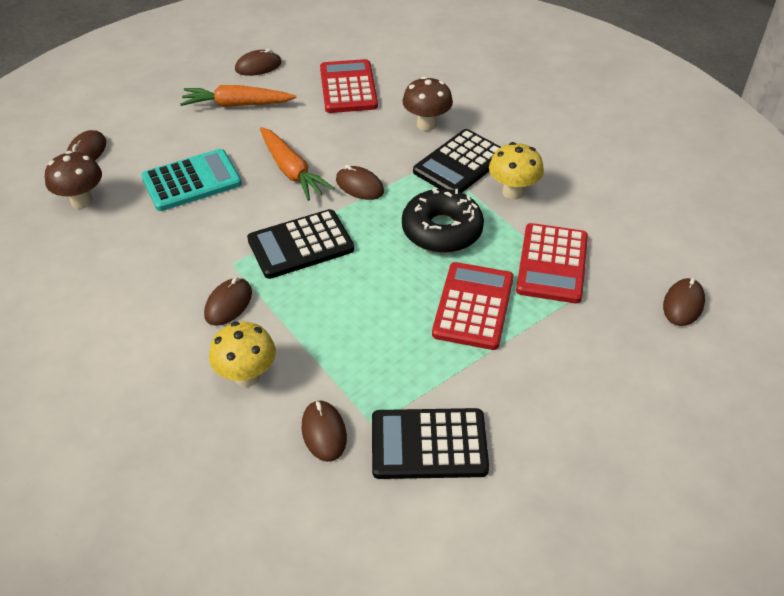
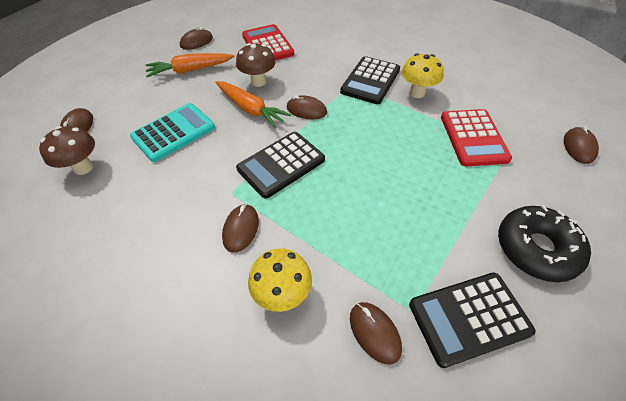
camera: 15 degrees left, 5 degrees up
(426, 124) = (333, 59): brown mushroom -> brown mushroom (258, 82)
(442, 230) = (382, 130): black donut -> black donut (536, 248)
(473, 306) = (436, 183): red calculator -> none

